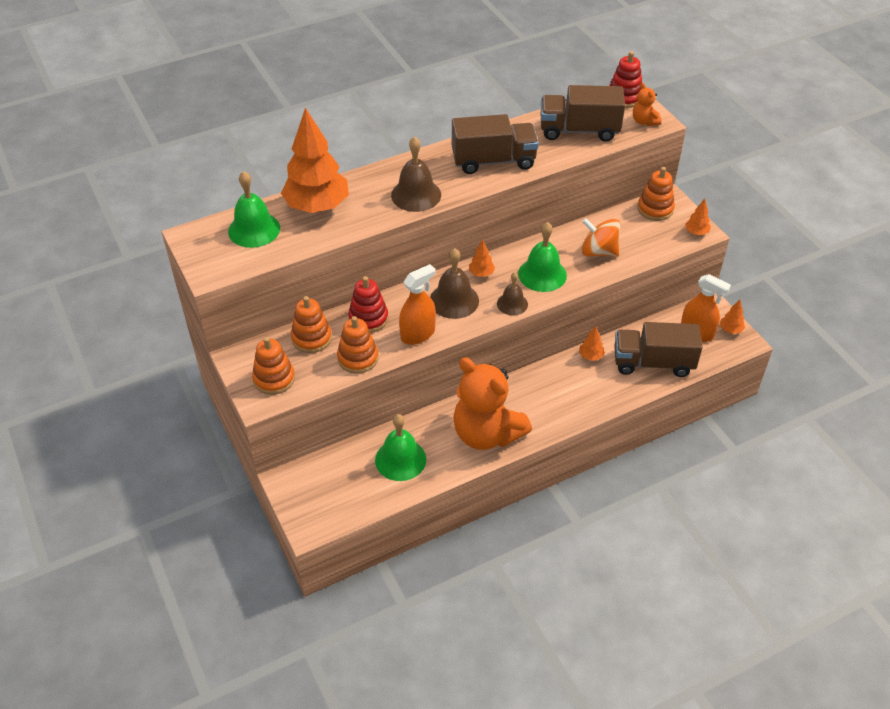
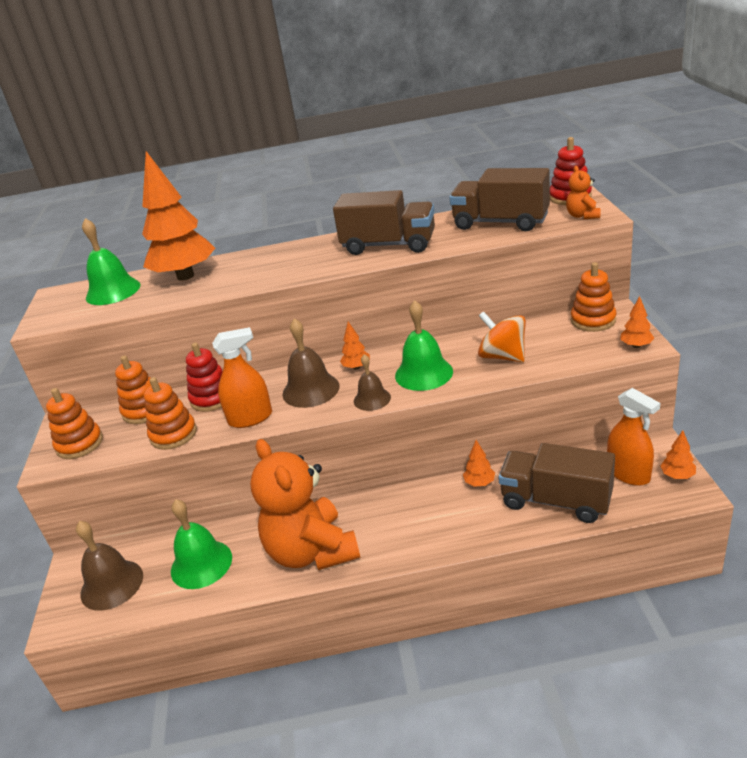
camera: 25 degrees right, 15 degrees down
(416, 195) = (287, 270): brown bell -> brown bell (112, 584)

